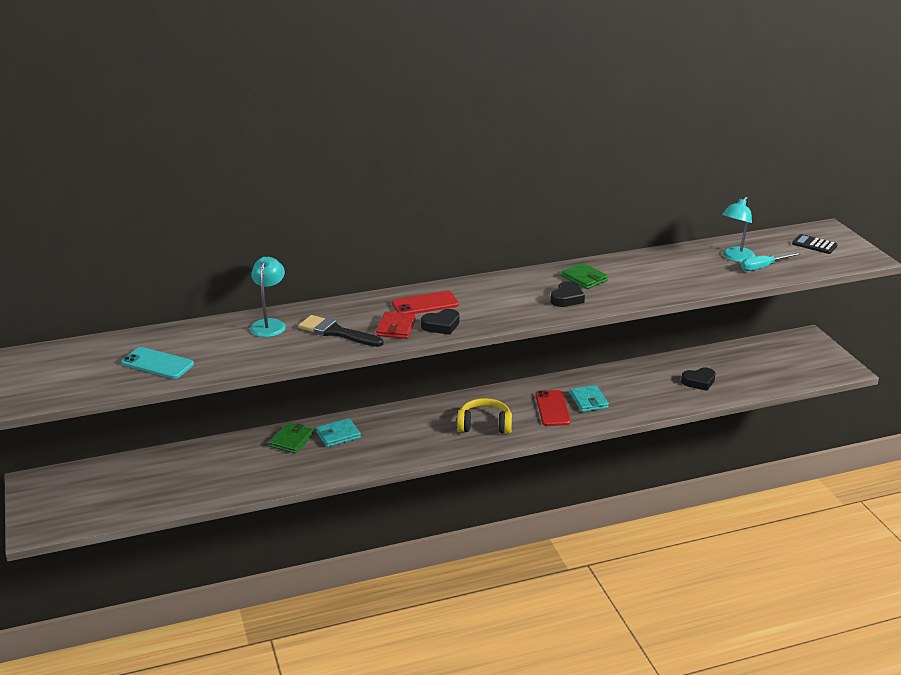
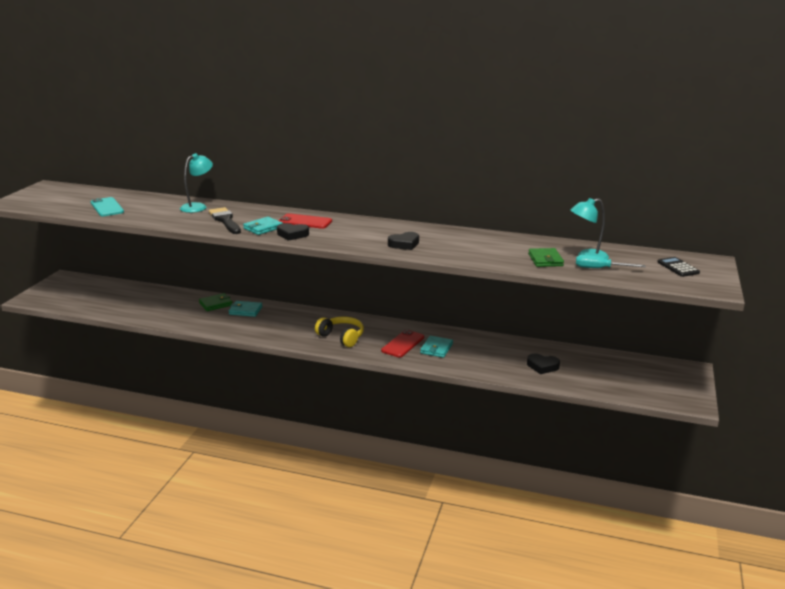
camera: 35 degrees right, 5 degrees down
(396, 328) = (263, 228): red wallet -> turquoise wallet
(584, 278) = (439, 237): green wallet -> green wallet (545, 260)

